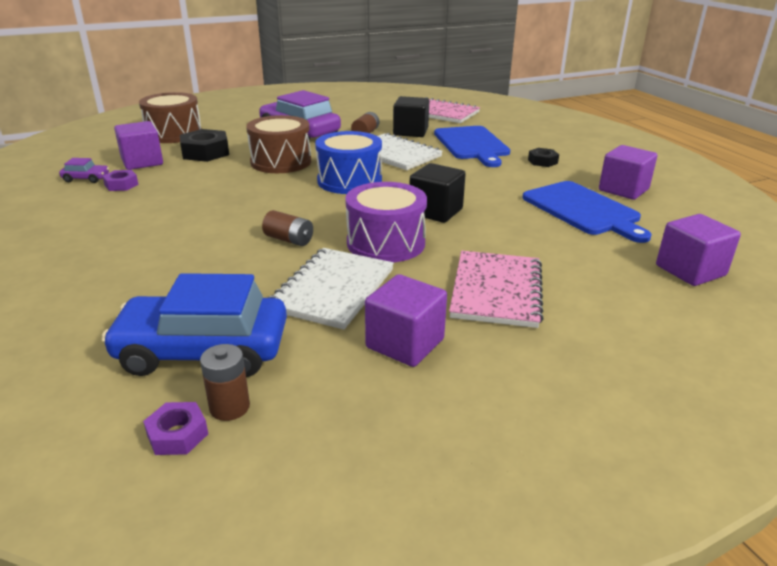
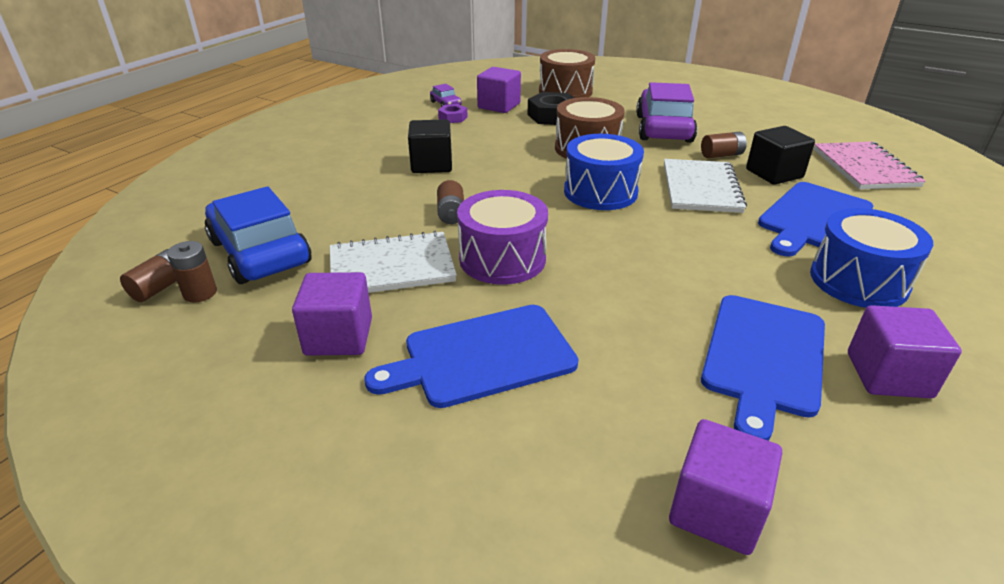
camera: 55 degrees right, 5 degrees up
(177, 434) = (160, 287): purple nut -> brown battery
(435, 211) = (605, 260): black cube -> black cube (431, 165)
(496, 291) = (482, 356): pink notebook -> blue cutting board
(542, 161) = (858, 281): black nut -> blue drum

